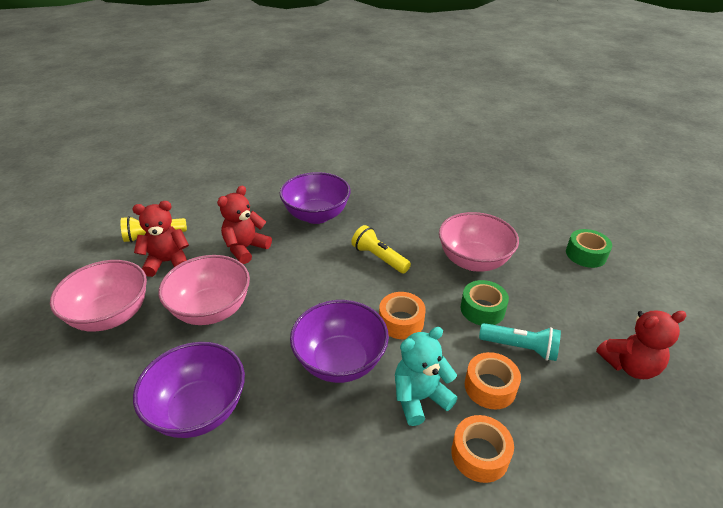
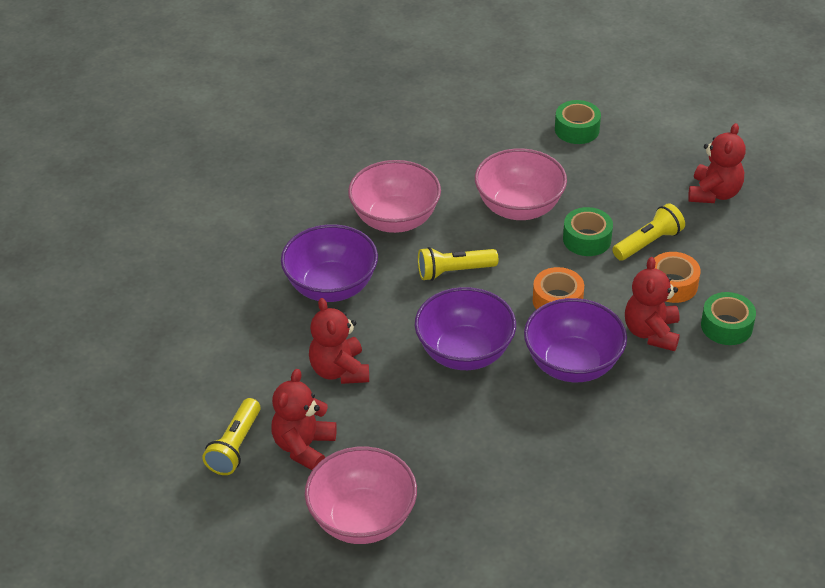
camera: 55 degrees left, 5 degrees up
(199, 410) = (555, 482): purple bowl -> purple bowl (464, 352)
(211, 310) = (424, 433): pink bowl -> pink bowl (395, 219)
(419, 398) = (651, 332): turquoise teddy bear -> red teddy bear
(479, 454) = (726, 326): orange tape -> green tape
(520, 348) = (648, 243): turquoise flashlight -> yellow flashlight

